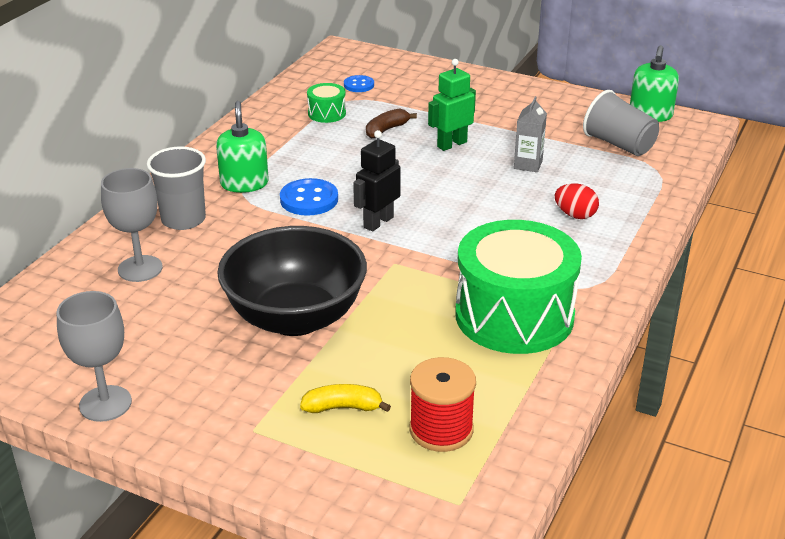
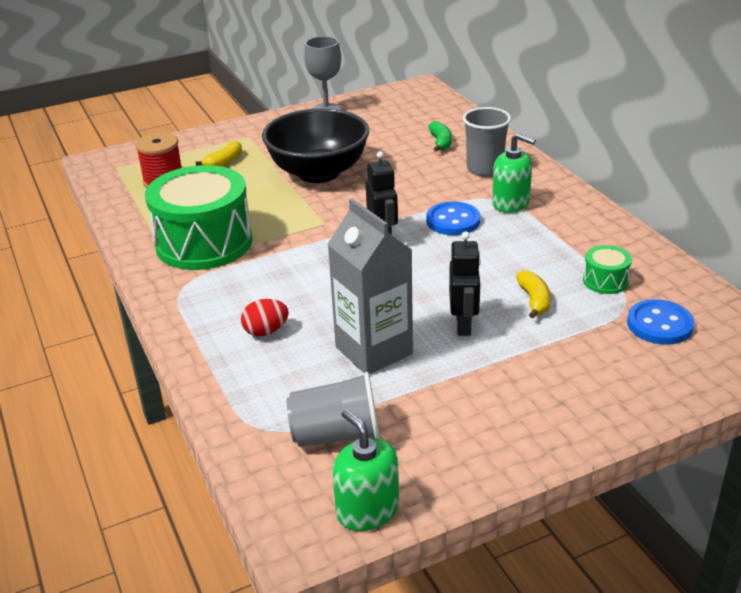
camera: 130 degrees right, 0 degrees up
(140, 269) = (440, 142): grey goblet -> green banana
(359, 85) = (659, 324): blue button -> blue button, size x1.61
(386, 130) = (534, 300): brown banana -> yellow banana
(451, 144) = (464, 325): green robot -> black robot
(528, 165) = (374, 350): grey carton -> grey carton, size x1.96

